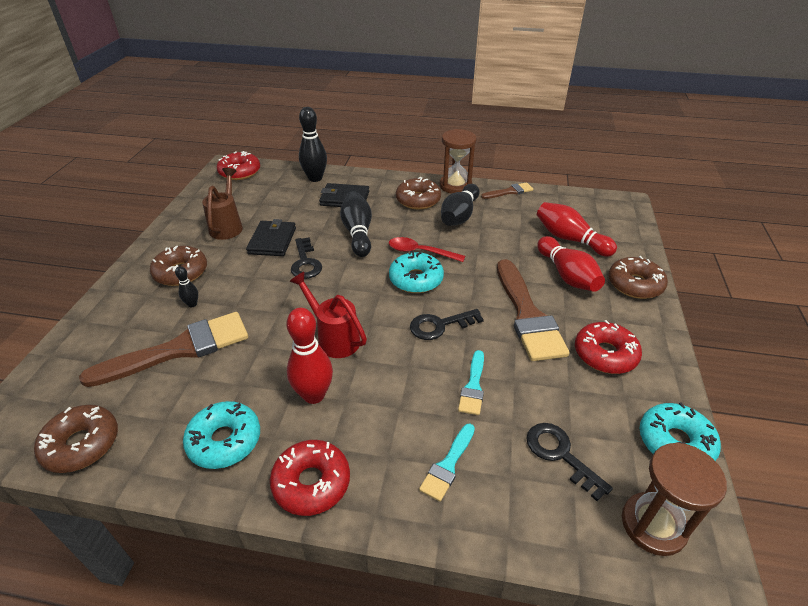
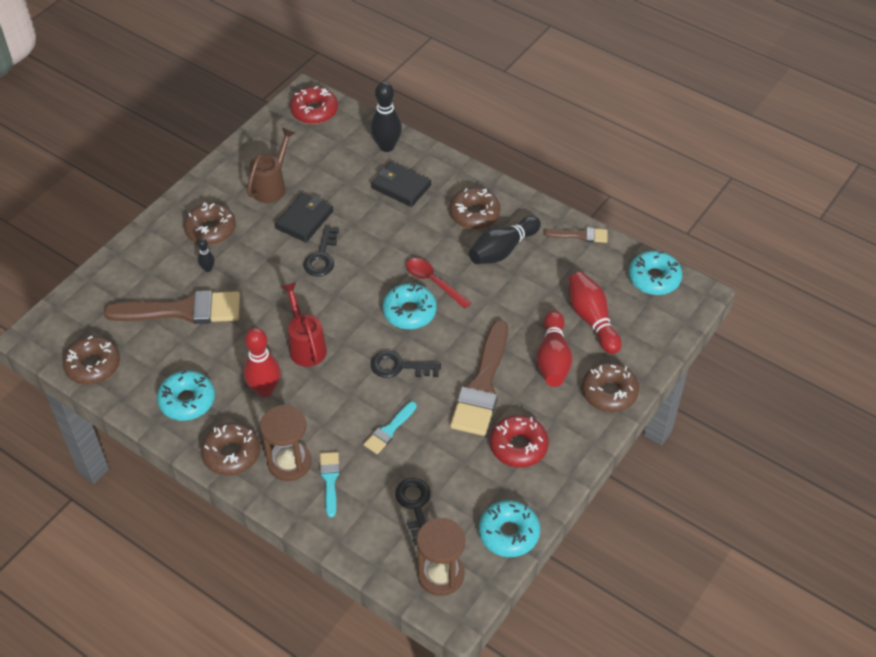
camera: 25 degrees right, 10 degrees up
(311, 483) = (231, 454): red donut -> brown donut
(358, 233) = (388, 237): black bowling pin -> none
(448, 465) = (330, 480): turquoise brush -> turquoise brush turned 120 degrees clockwise
(455, 186) = (527, 207): brown hourglass -> brown hourglass (289, 462)
(587, 202) = (654, 278): none -> turquoise donut

